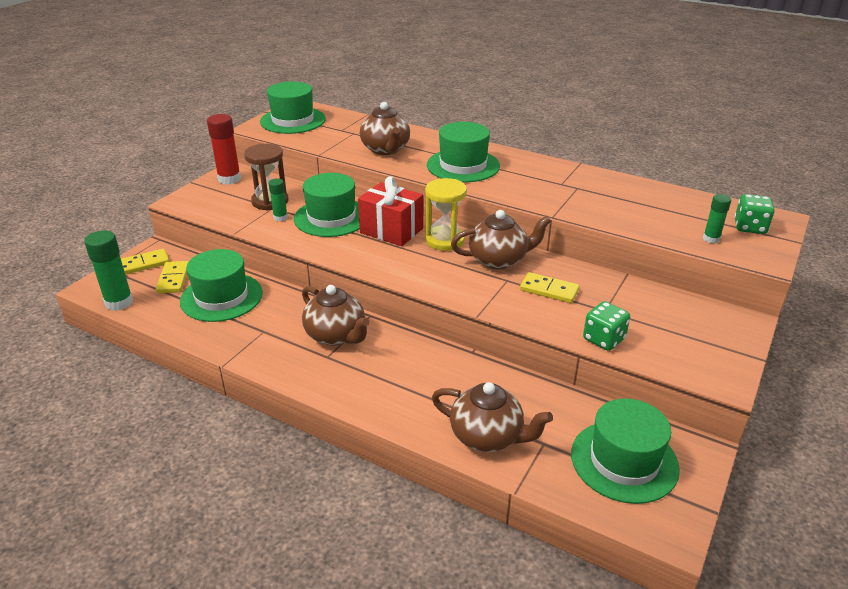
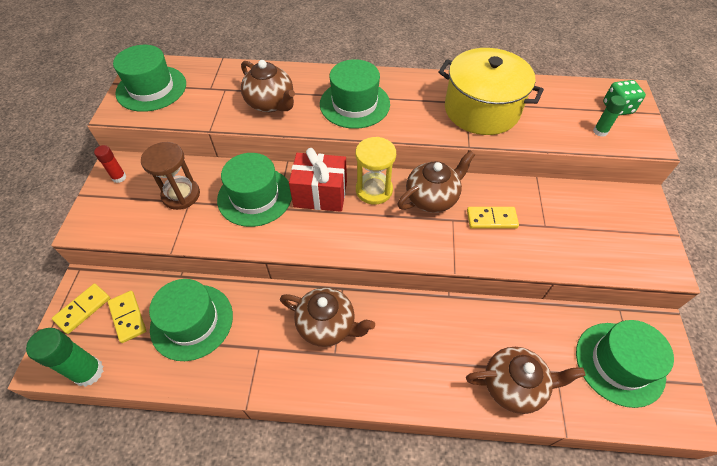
camera: 25 degrees left, 20 degrees up
(229, 179) = (119, 177): red glue stick -> red glue stick, size x0.57
(280, 217) = (205, 214): green glue stick -> none
(589, 196) = (481, 110): none -> yellow pot
(604, 339) = (564, 260): green dice -> none

